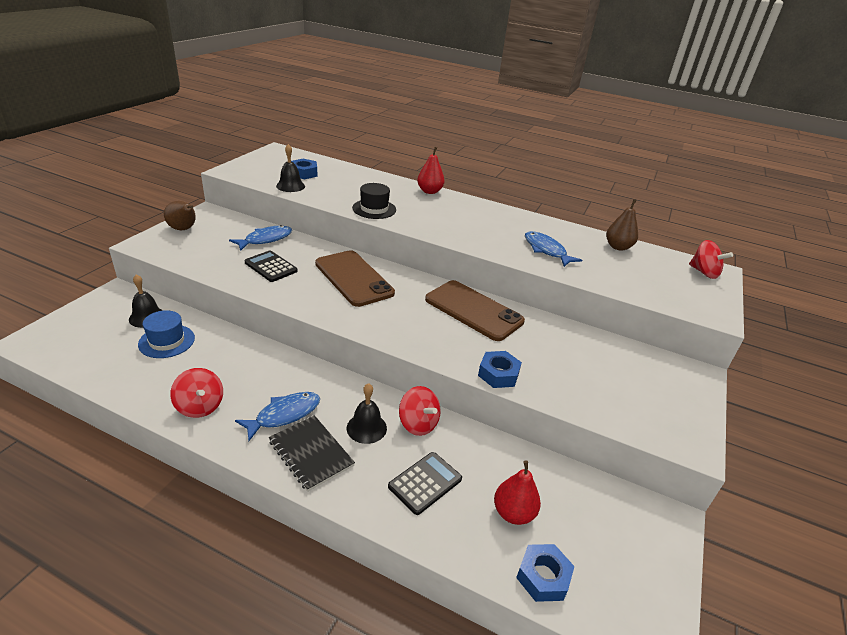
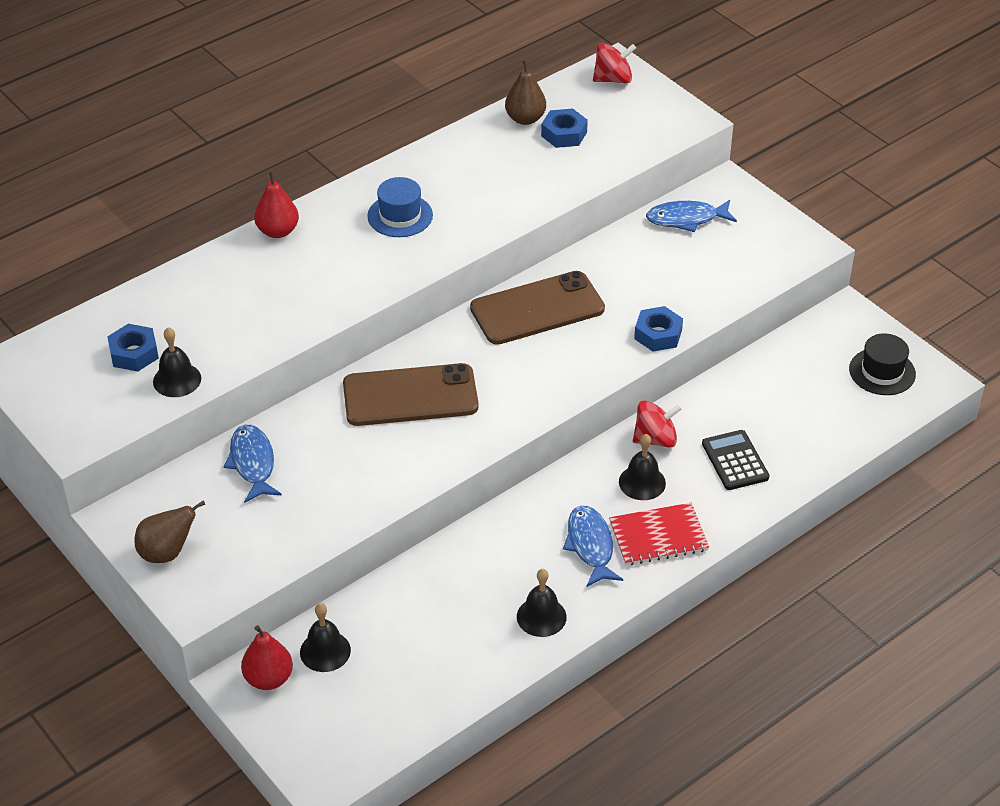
camera: 60 degrees left, 10 degrees up
(167, 341) = (394, 635): blue hat -> blue hat (400, 216)
(200, 406) = (541, 616): red spinning top -> black bell
(271, 267) = (337, 472): black calculator -> none
(311, 453) = (658, 536): black notebook -> red notebook
(374, 209) = (306, 308): black hat -> black hat (882, 372)
(513, 513) = (795, 412): red pear -> red pear (268, 678)
(543, 577) = (863, 421): blue nut -> blue nut (564, 134)
(546, 250) = (502, 186): blue fish -> blue fish (686, 219)

